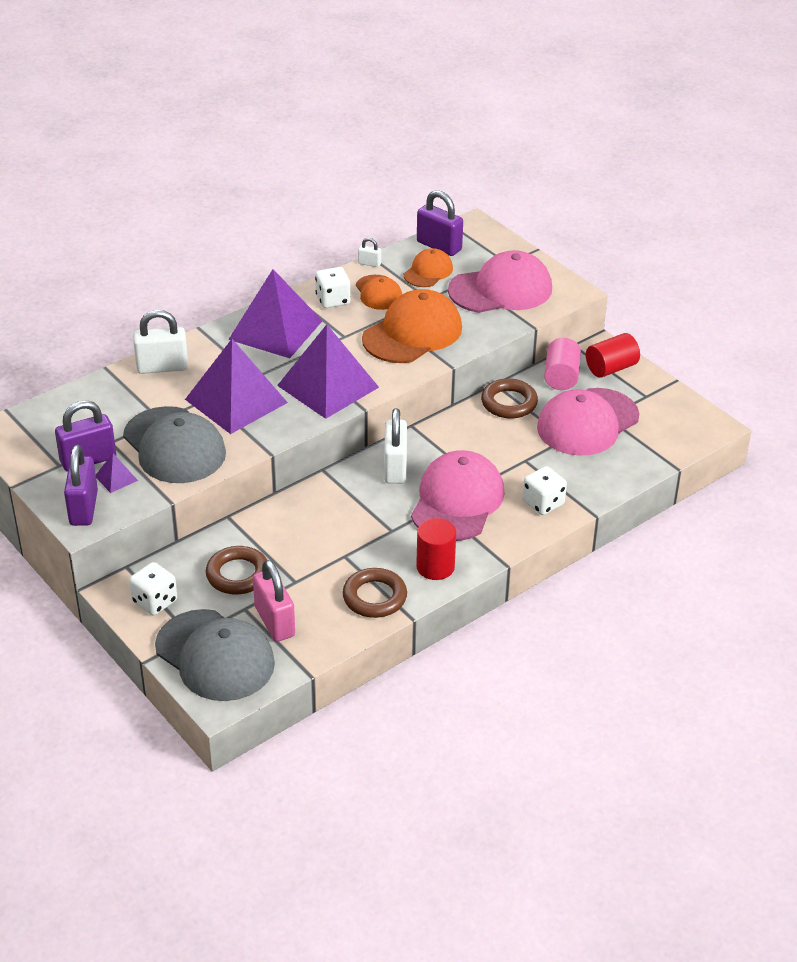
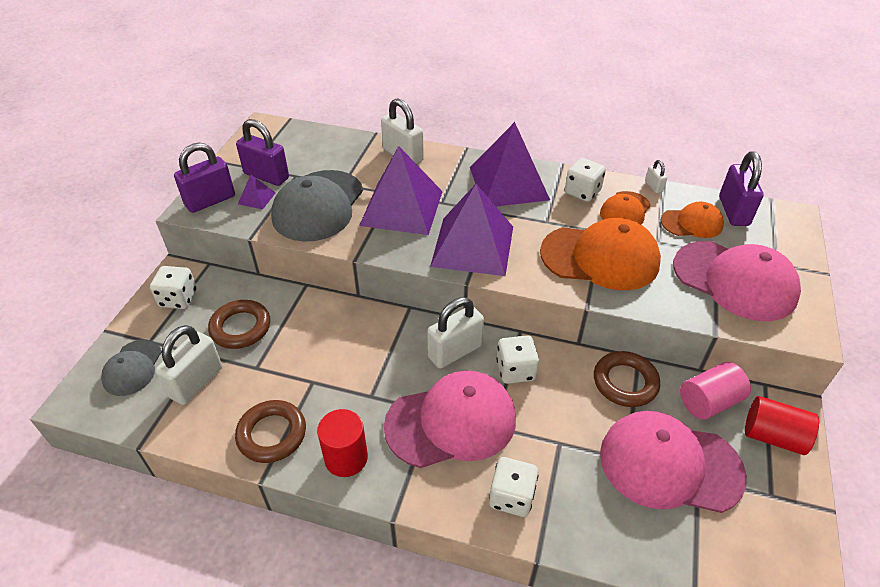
camera: 55 degrees right, 5 degrees up
(215, 656) = (132, 368): grey cap -> grey cap, size x0.55
(275, 621) = (196, 382): pink padlock -> white padlock
(445, 447) = (515, 370): none -> white dice

